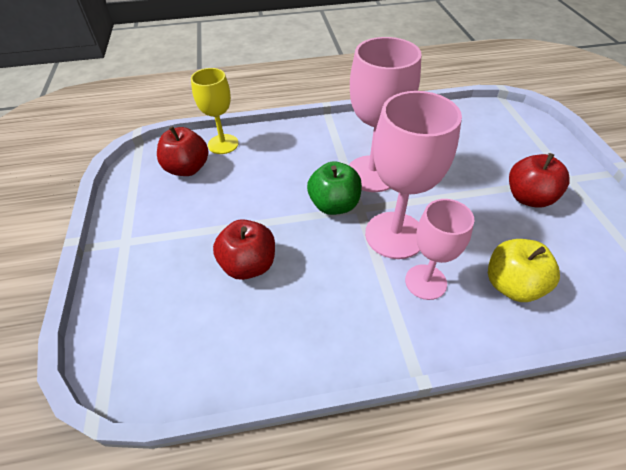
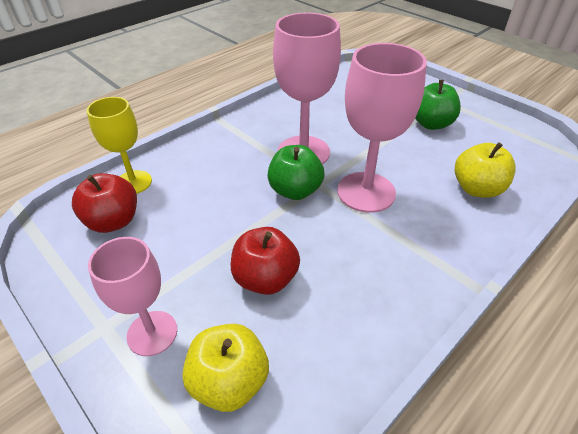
camera: 35 degrees left, 5 degrees down
(163, 324) = (229, 381): none -> yellow apple
(425, 282) = (421, 216): pink goblet -> pink goblet (152, 333)
(528, 197) = (431, 124): red apple -> green apple

